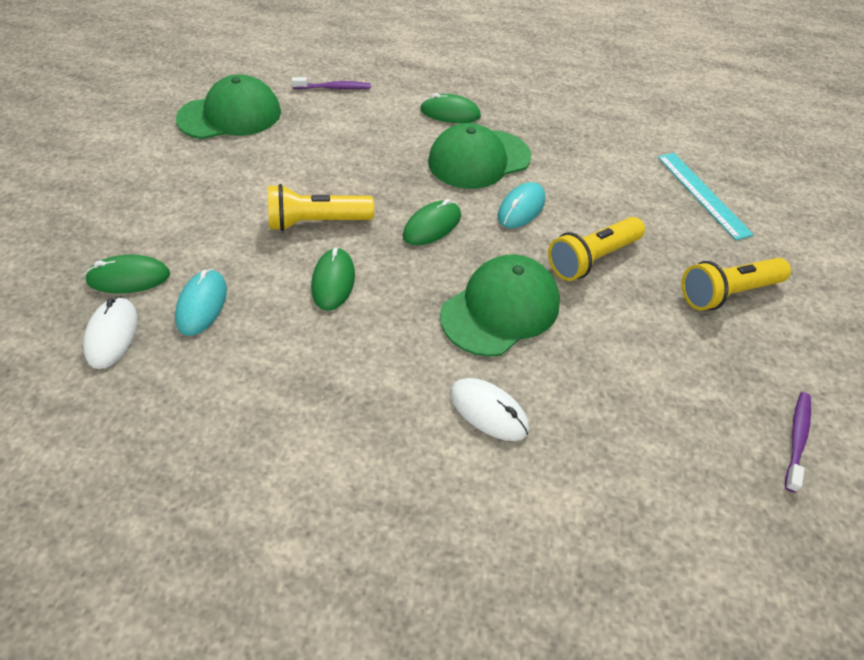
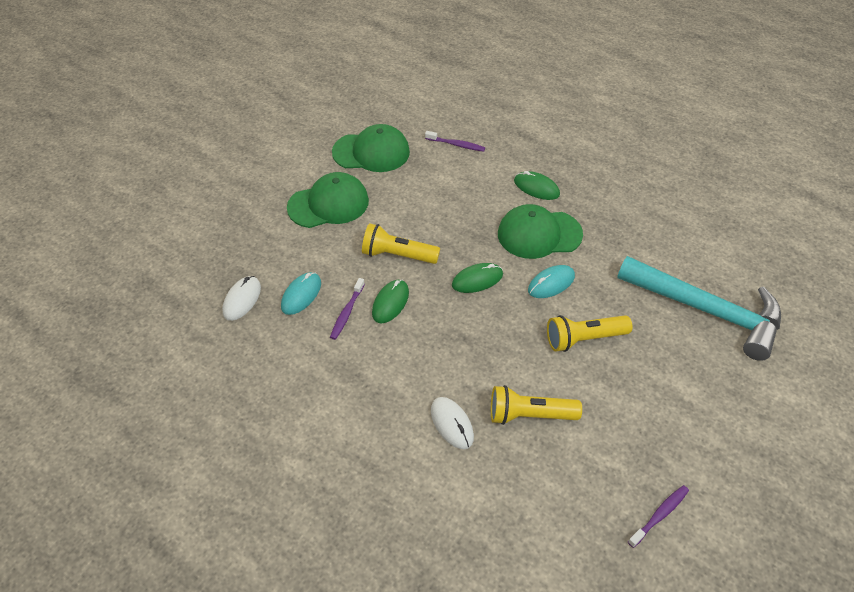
camera: 25 degrees right, 0 degrees up
(129, 278) = (263, 263): green mouse -> none
(278, 309) = (347, 312): none -> purple toothbrush
(500, 309) = (495, 356): green cap -> green cap (328, 204)
(702, 194) = (707, 311): turquoise ruler -> turquoise hammer
(727, 293) = (675, 396): yellow flashlight -> yellow flashlight (529, 415)

